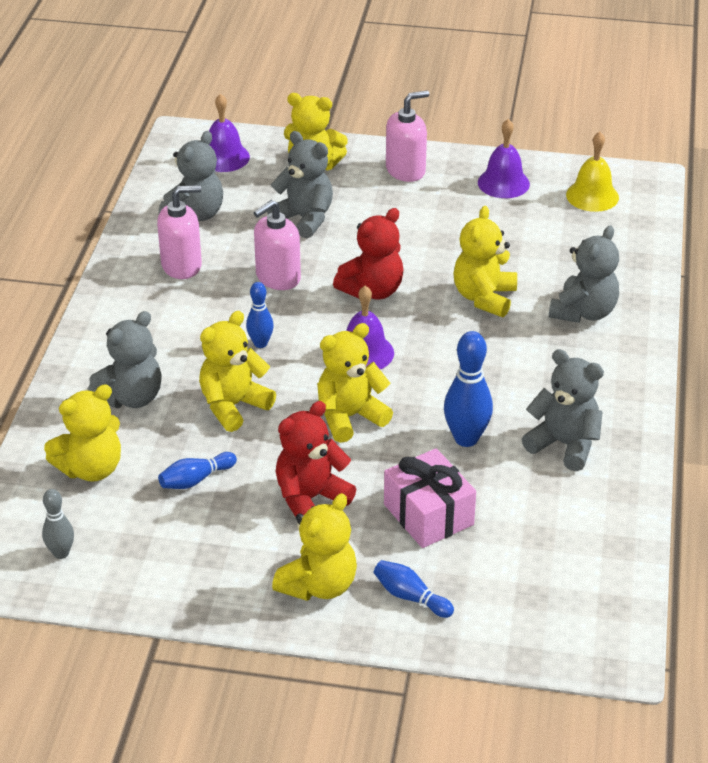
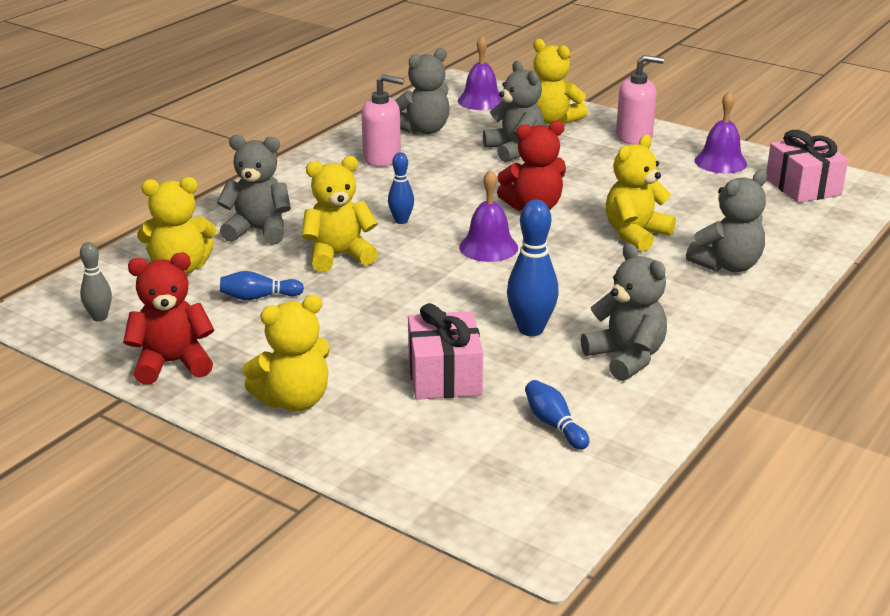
camera: 25 degrees right, 10 degrees down
(131, 397) = (259, 231): grey teddy bear -> grey teddy bear turned 150 degrees counterclockwise
(277, 278) = (456, 182): pink soap dispenser -> none
(310, 499) = (345, 336): red teddy bear -> red teddy bear (172, 363)
(350, 417) = (434, 288): yellow teddy bear -> none
(410, 597) = (371, 434): blue bowling pin -> blue bowling pin (554, 424)
(592, 196) = (803, 187): yellow bell -> pink gift

